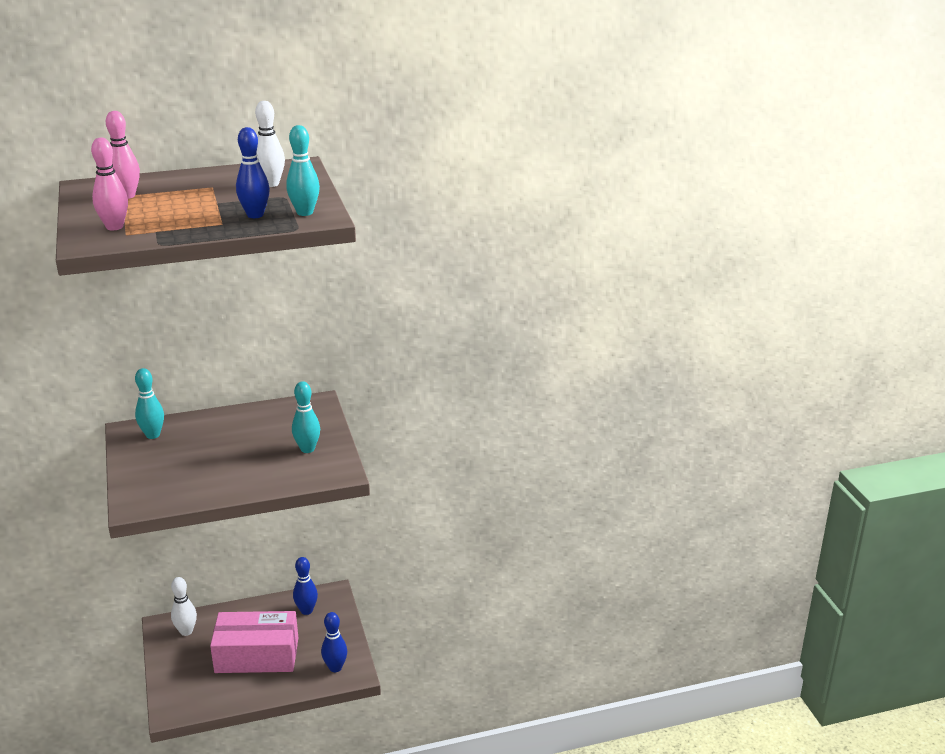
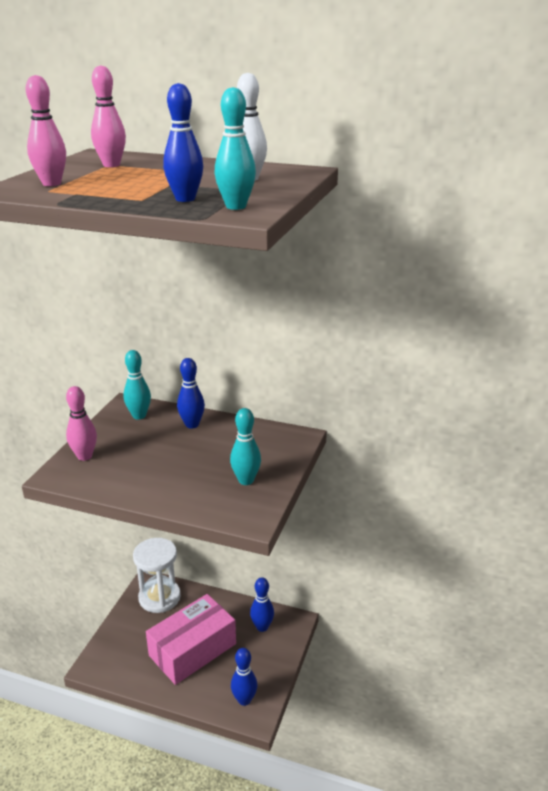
camera: 35 degrees right, 0 degrees up
(141, 483) = (84, 456): none -> pink bowling pin
(186, 631) = (159, 597): white bowling pin -> white hourglass
(212, 425) = (192, 425): none -> blue bowling pin
(257, 655) = (192, 649): pink box -> pink box turned 75 degrees counterclockwise

